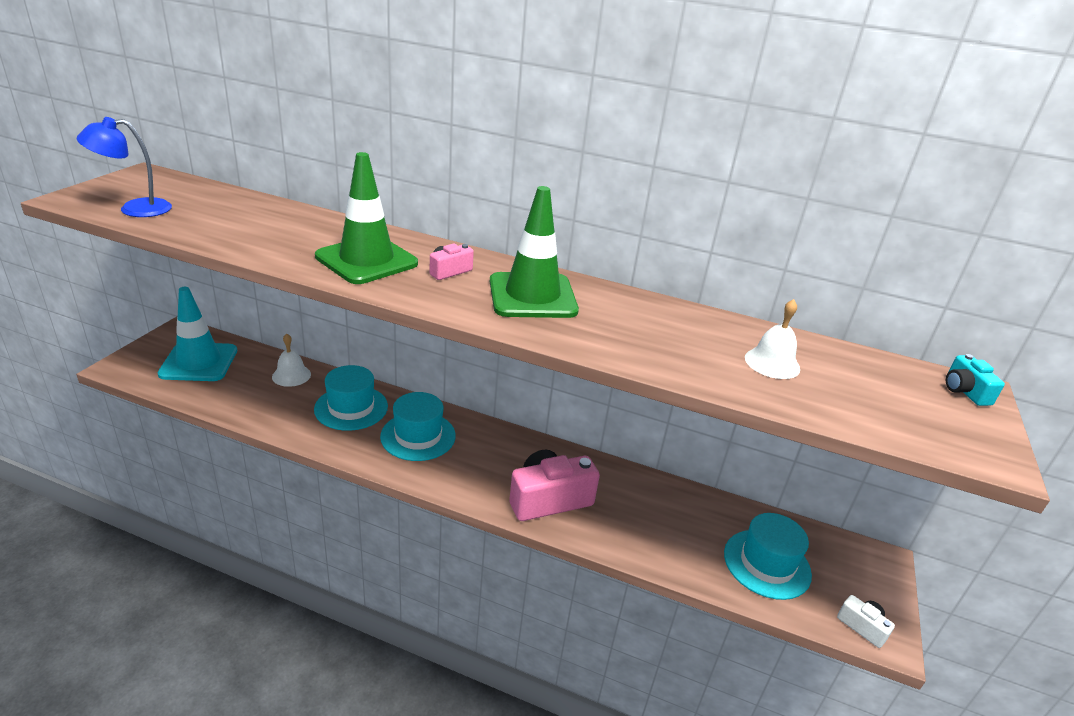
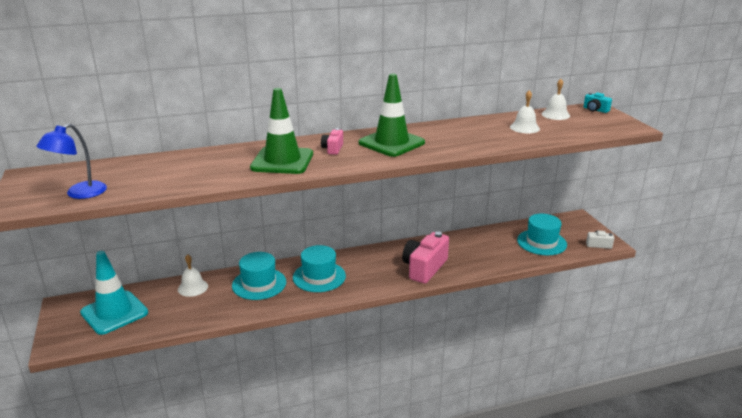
camera: 35 degrees left, 5 degrees down
(868, 366) = (555, 115): none -> white bell

